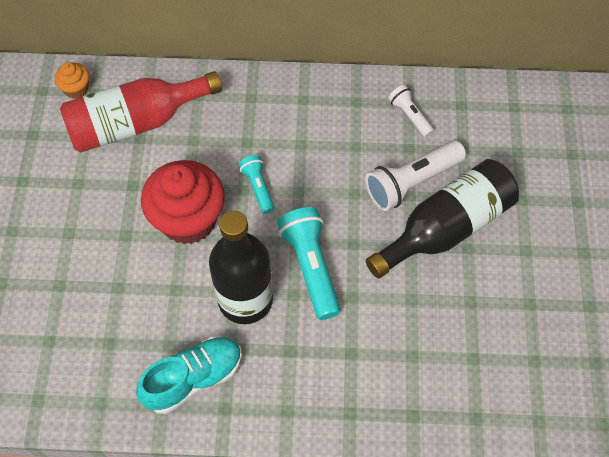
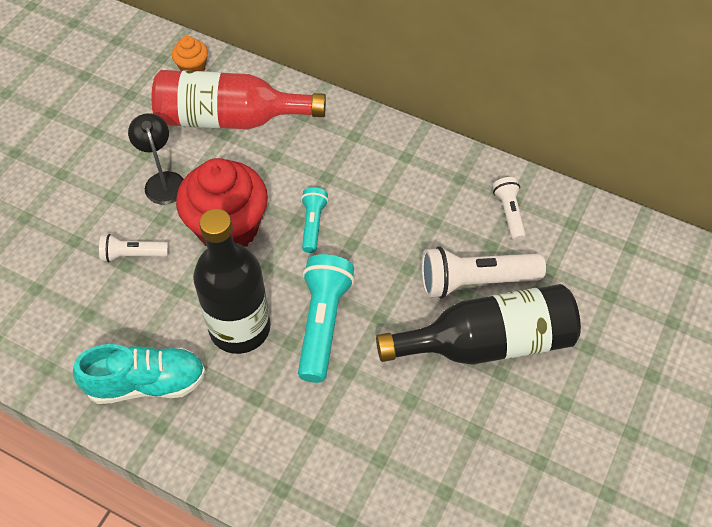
camera: 25 degrees right, 5 degrees down
(108, 201) = (163, 181): none -> black lamp
(119, 276) = (133, 255): none -> white flashlight

